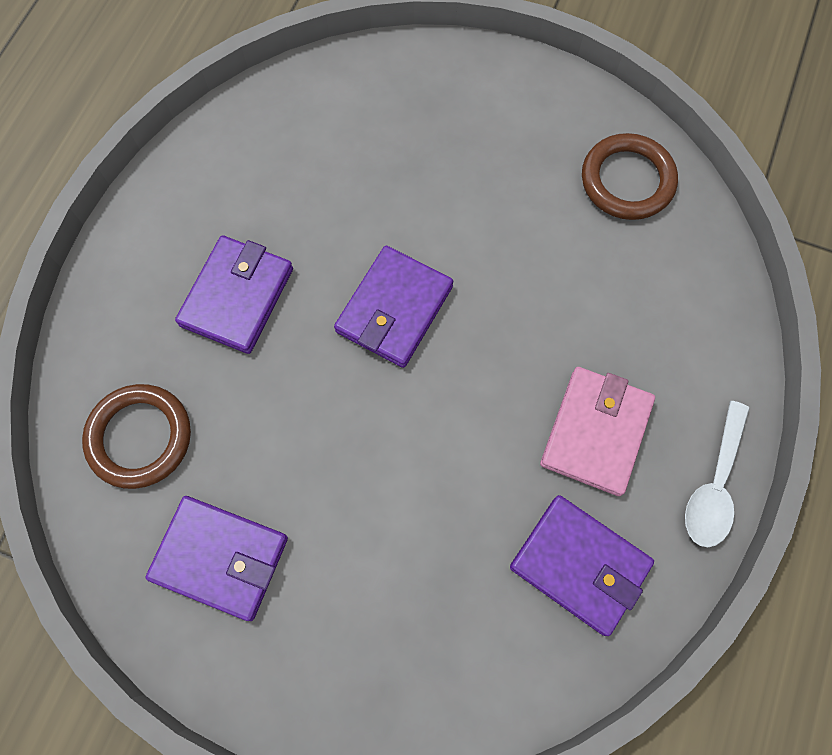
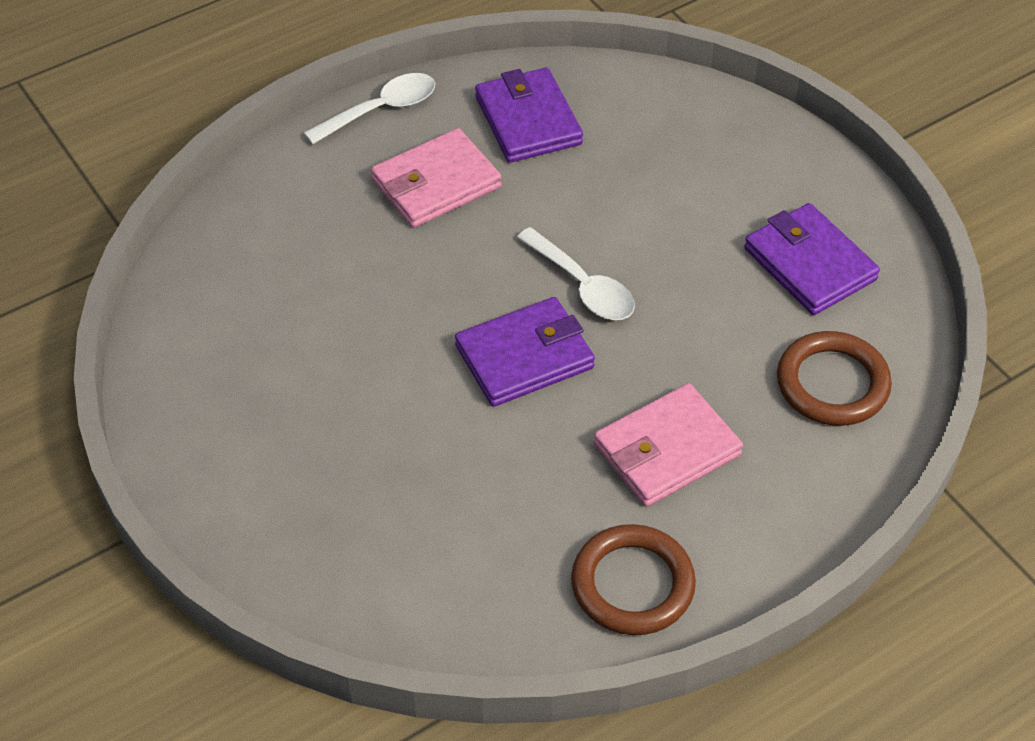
camera: 145 degrees left, 20 degrees down
(237, 297) = (666, 450): purple wallet -> pink wallet
(397, 405) = (582, 286): none -> white spoon
(627, 180) = (208, 339): brown ring -> brown ring (632, 584)

